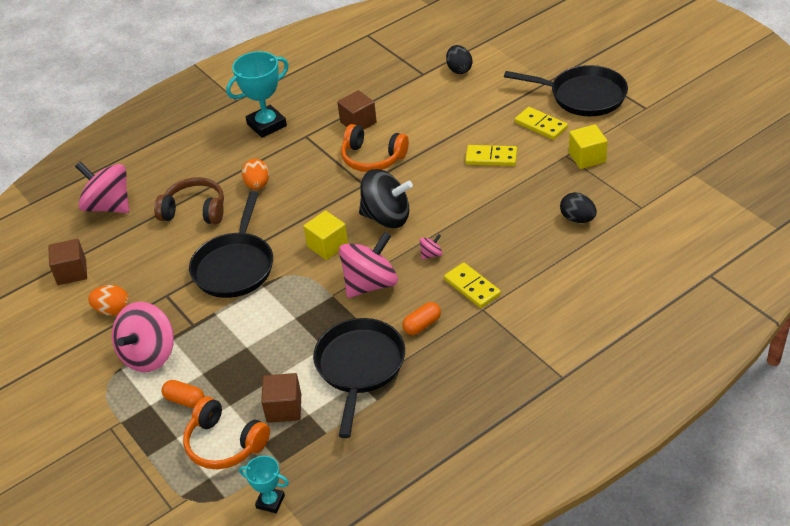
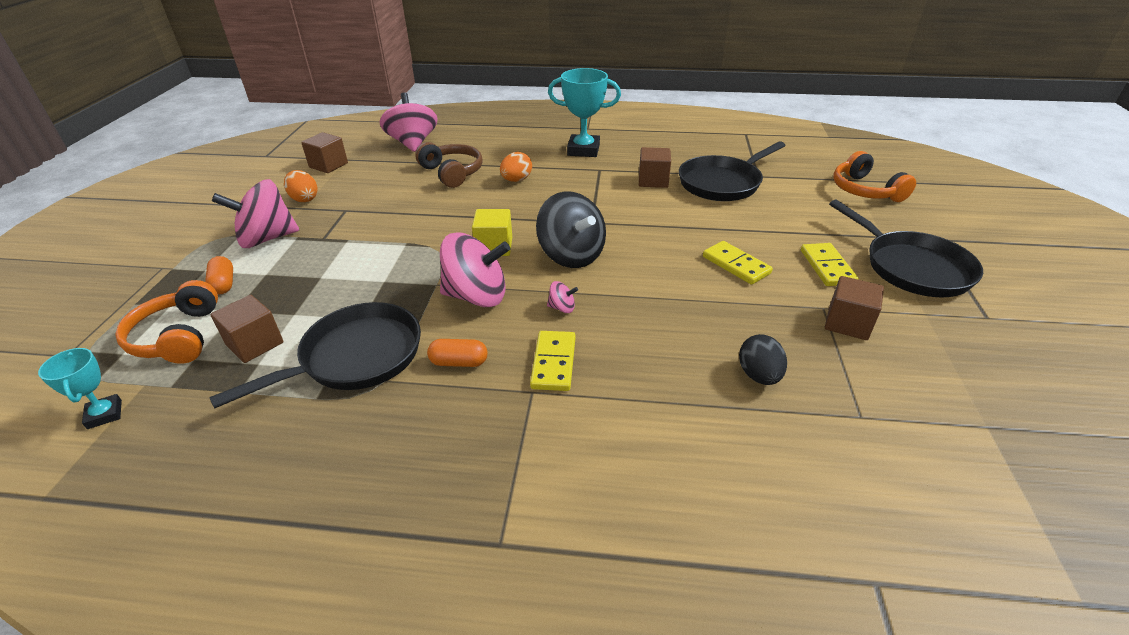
camera: 40 degrees right, 5 degrees down
(235, 266) = (413, 220): black pan -> black pan (722, 183)
(372, 158) = (627, 208): orange headphones -> orange headphones (865, 190)
(459, 69) = (797, 187): black egg -> none
(587, 157) = (847, 323): yellow cube -> brown cube

